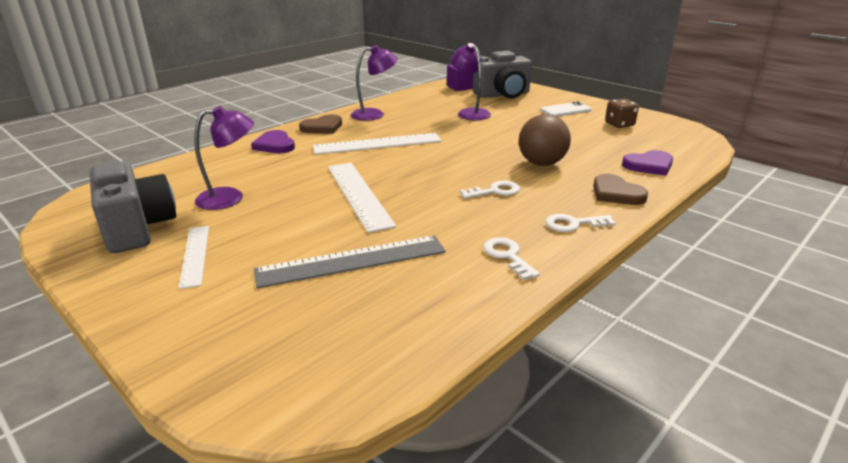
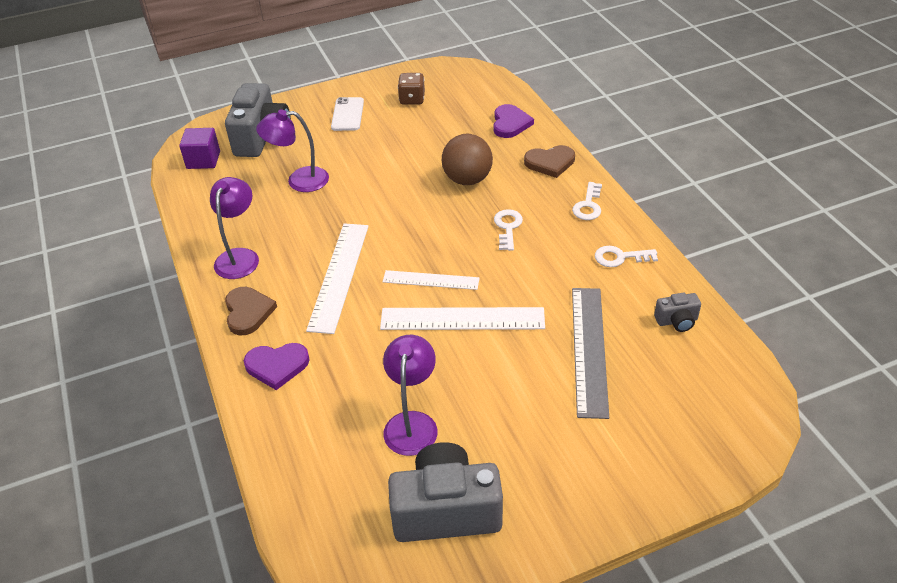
camera: 65 degrees left, 15 degrees up
(195, 255) = (530, 460): white ruler -> white ruler (431, 280)
(429, 311) = (677, 321): none -> grey camera

